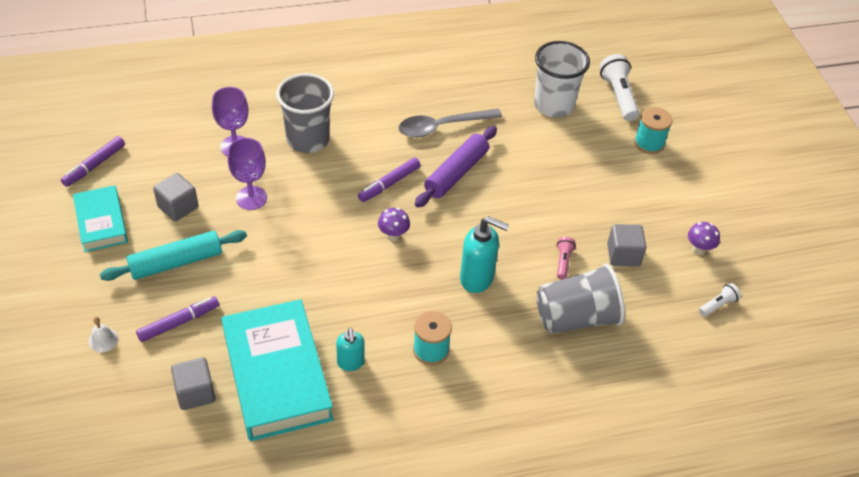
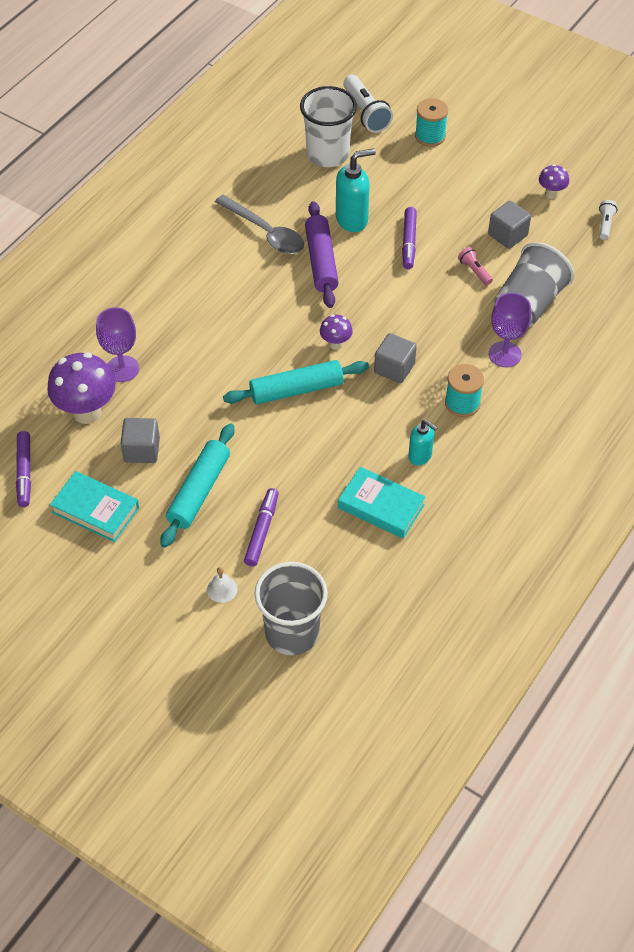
camera: 40 degrees left, 5 degrees up
(178, 157) = (87, 412): none -> purple mushroom
(195, 393) = (340, 566): grey cube -> grey cube (394, 368)
(251, 198) = (191, 398): purple goblet -> purple goblet (504, 354)
(277, 375) = (381, 506): turquoise book -> turquoise book, size x0.57
(308, 139) = (174, 319): grey cup -> grey cup (292, 633)
(326, 246) = (296, 390): none -> turquoise rolling pin
(389, 184) = (282, 307): purple marker -> purple marker (409, 242)
(442, 127) = (265, 232): grey spoon -> grey spoon turned 75 degrees counterclockwise
(477, 278) = (432, 328): turquoise soap dispenser -> turquoise soap dispenser (352, 220)
(618, 96) = (365, 113): white flashlight -> white flashlight turned 150 degrees counterclockwise

